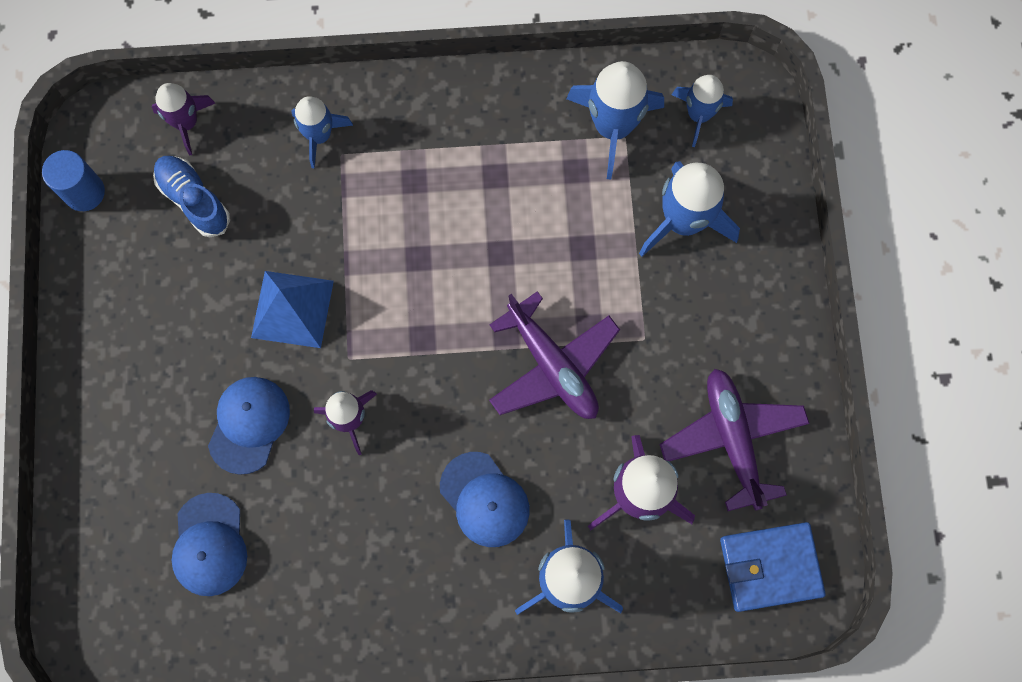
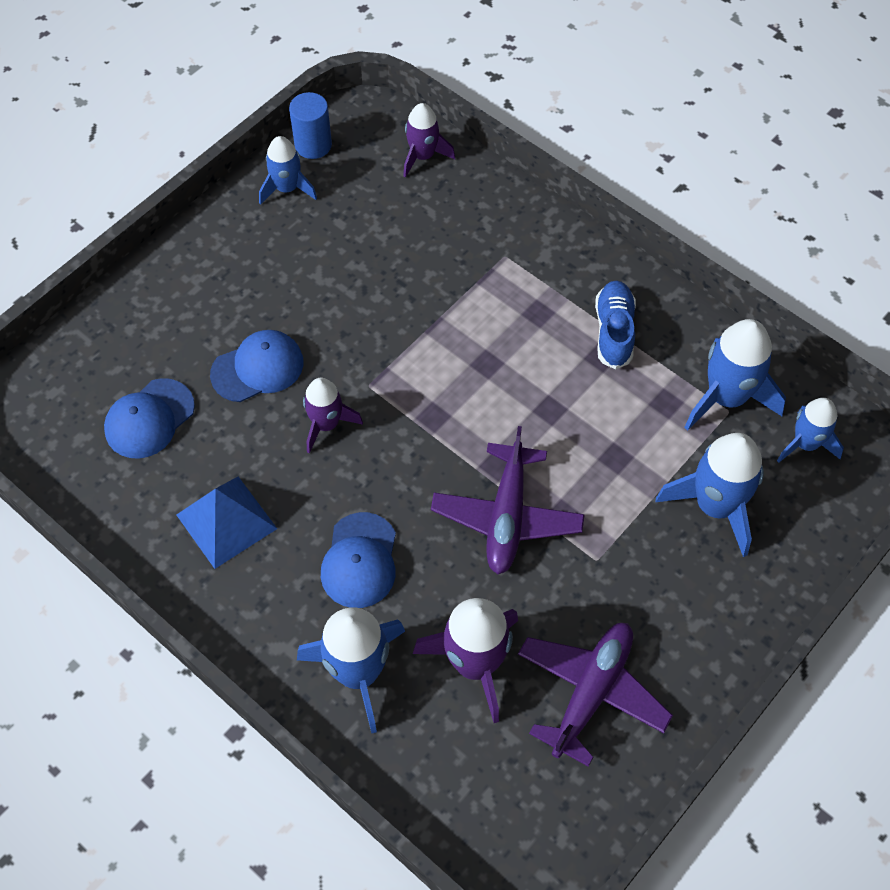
camera: 45 degrees right, 15 degrees down
(194, 200) = (376, 205): blue shoe -> blue shoe (614, 331)
(292, 309) = (365, 322): blue pyramid -> blue pyramid (226, 521)
(319, 135) = (503, 233): blue rocket -> blue rocket (287, 188)
(770, 567) = (522, 814): blue wallet -> none

